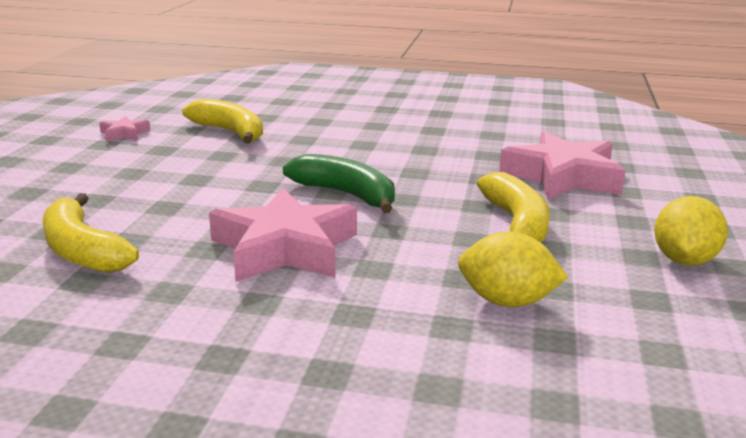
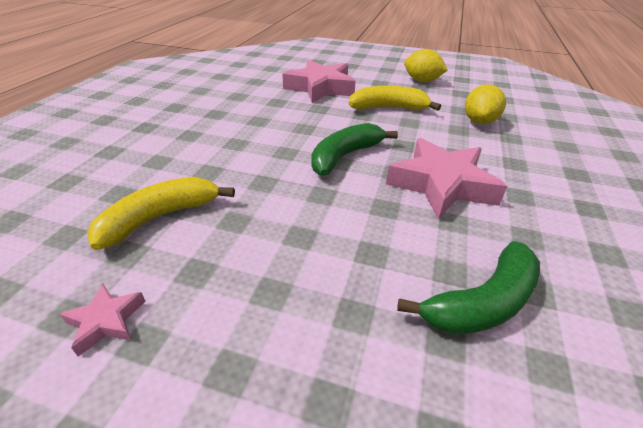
camera: 85 degrees left, 15 degrees up
(82, 250) = (483, 302): yellow banana -> green banana

